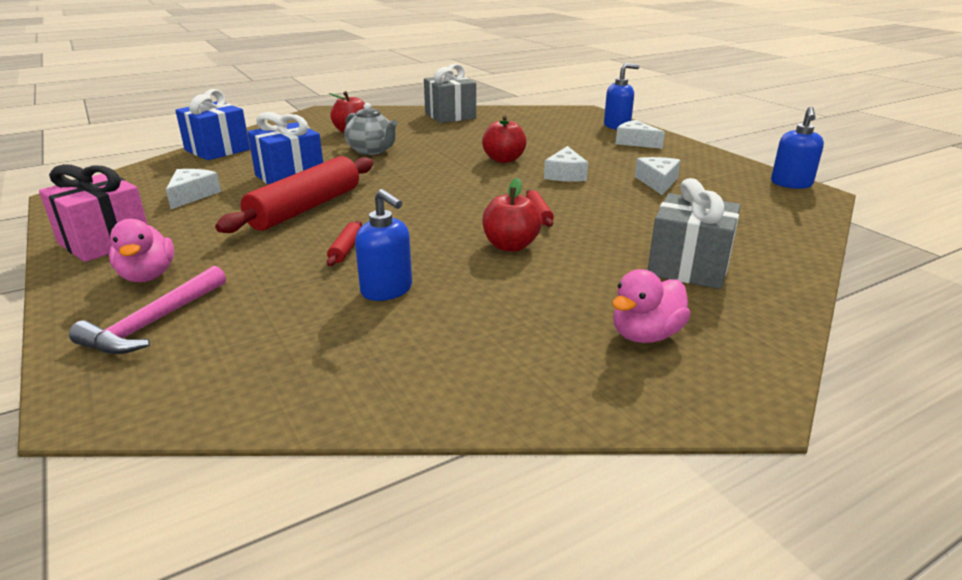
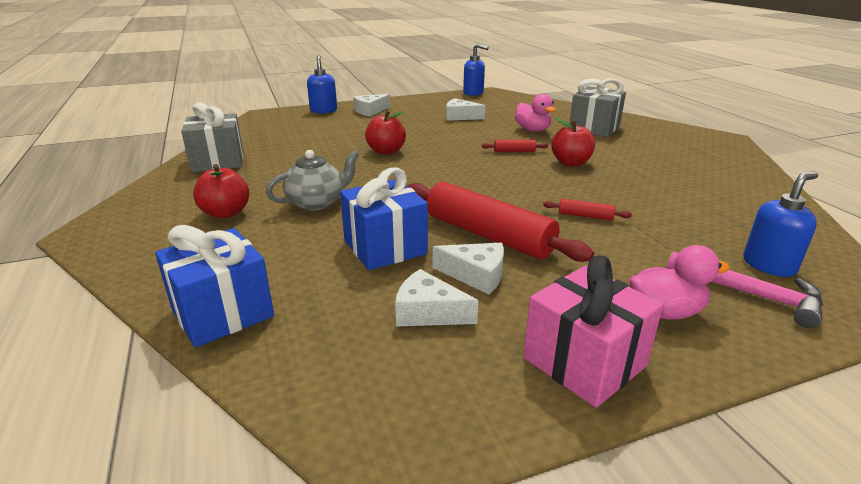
camera: 80 degrees left, 0 degrees up
(387, 290) = (652, 202): blue soap dispenser -> blue soap dispenser (769, 265)
(565, 174) = (434, 136): white cheese -> white cheese (476, 275)
(645, 335) = (676, 145): pink duck -> pink duck (532, 130)

